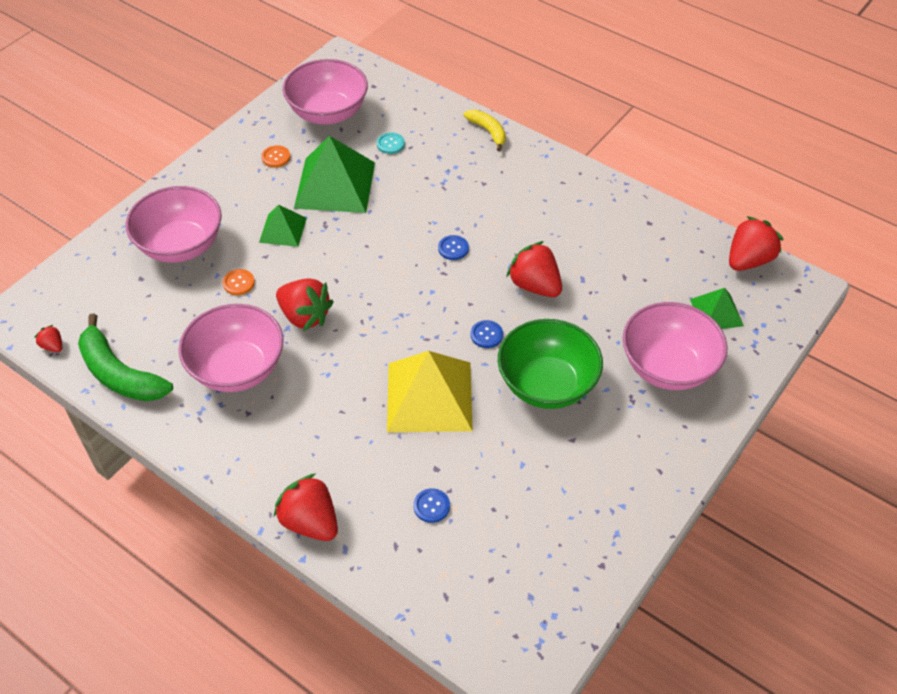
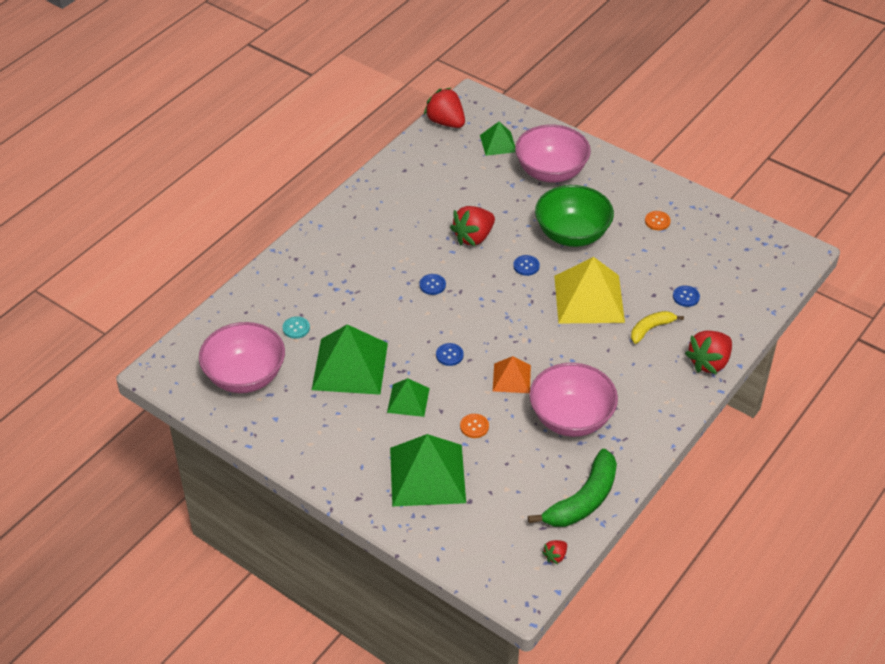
camera: 90 degrees left, 5 degrees down
(181, 245) = (427, 475): pink bowl -> green pyramid
(276, 157) = (308, 412): orange button -> orange button (657, 221)
(305, 316) = (511, 378): red strawberry -> orange pyramid
(344, 263) = (449, 355): none -> blue button
(488, 131) = (285, 261): yellow banana -> yellow banana (651, 329)

